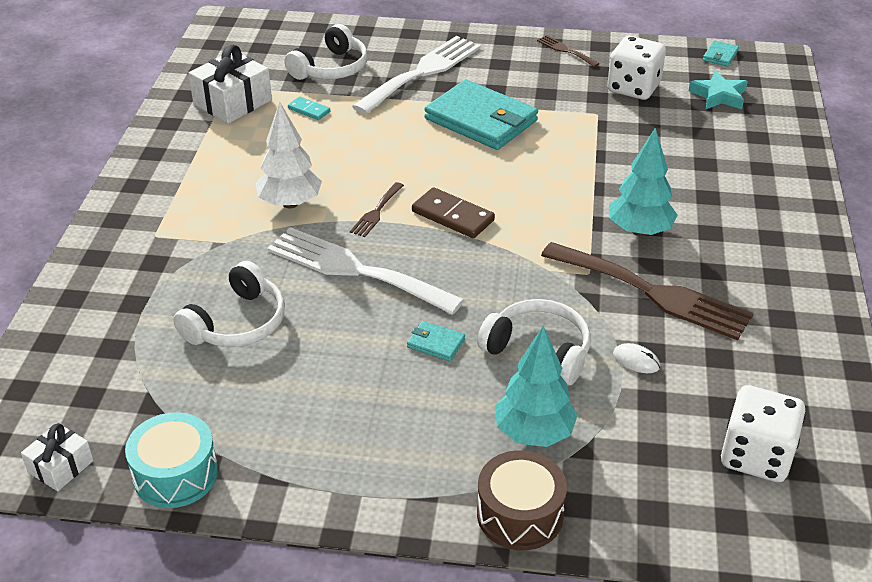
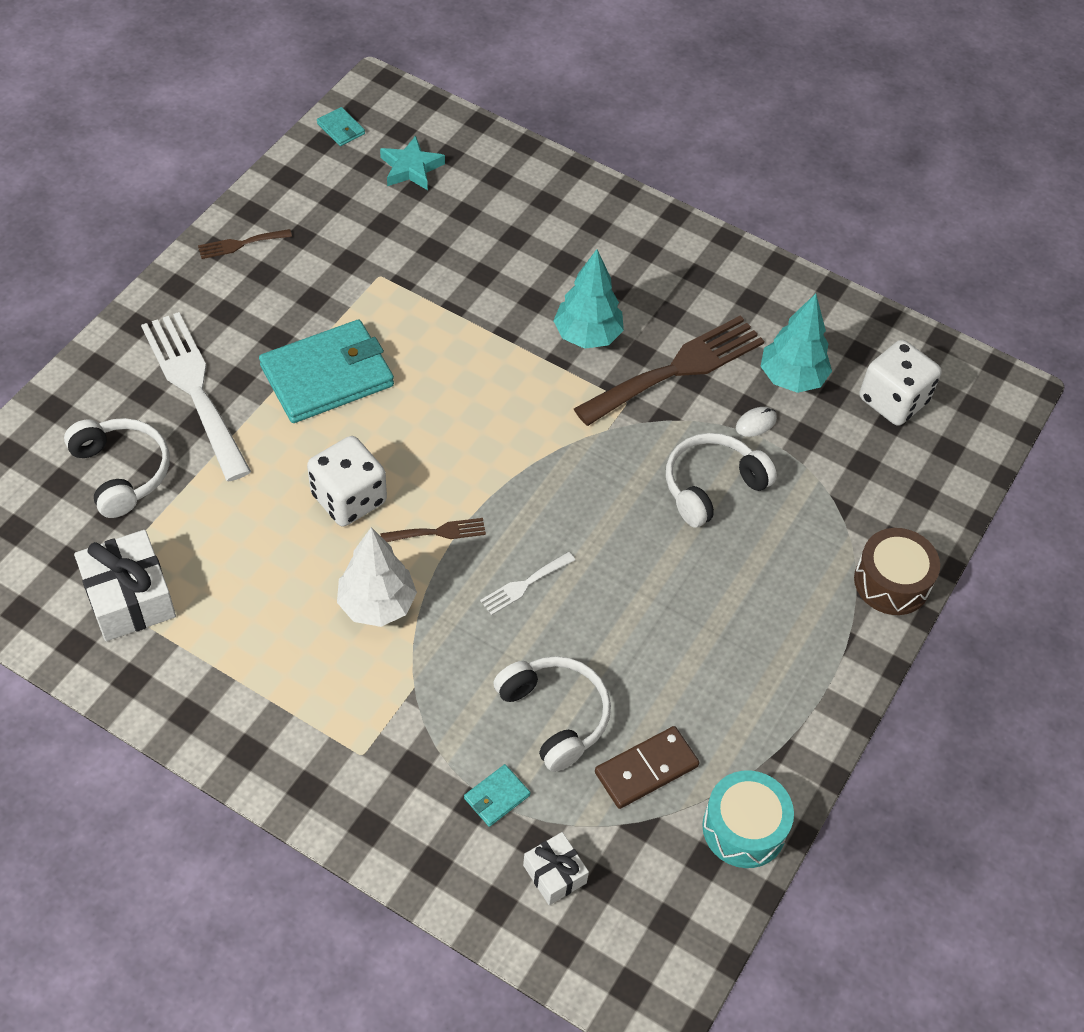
camera: 70 degrees left, 15 degrees up
(61, 466) = (692, 928): white gift -> white gift (554, 874)
(309, 110) = (200, 525): turquoise domino -> none
(355, 270) = (524, 585): white fork -> white fork, size x0.45
(376, 212) = (438, 532): brown fork -> brown fork turned 60 degrees counterclockwise
(435, 343) = (665, 559): turquoise wallet -> turquoise wallet (497, 797)
(452, 216) = (483, 470): brown domino -> brown domino (646, 769)
(534, 433) = (809, 534): turquoise tree -> turquoise tree (792, 378)
(633, 88) = (352, 225): white dice -> white dice (349, 498)

